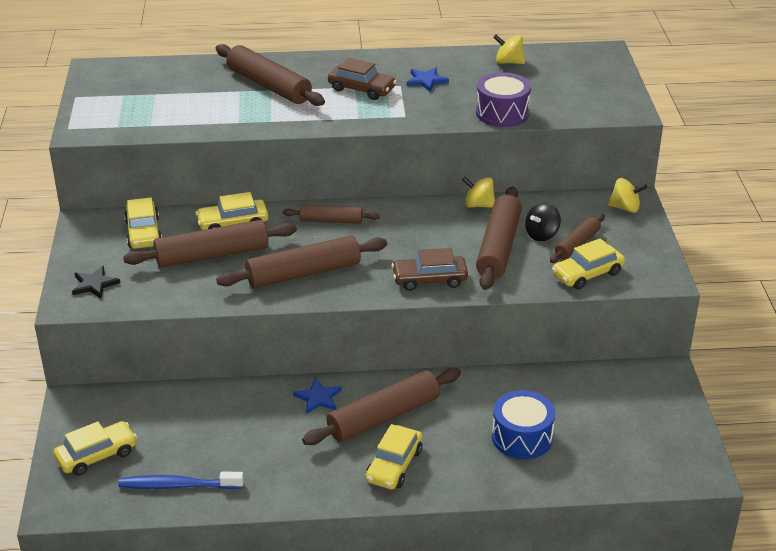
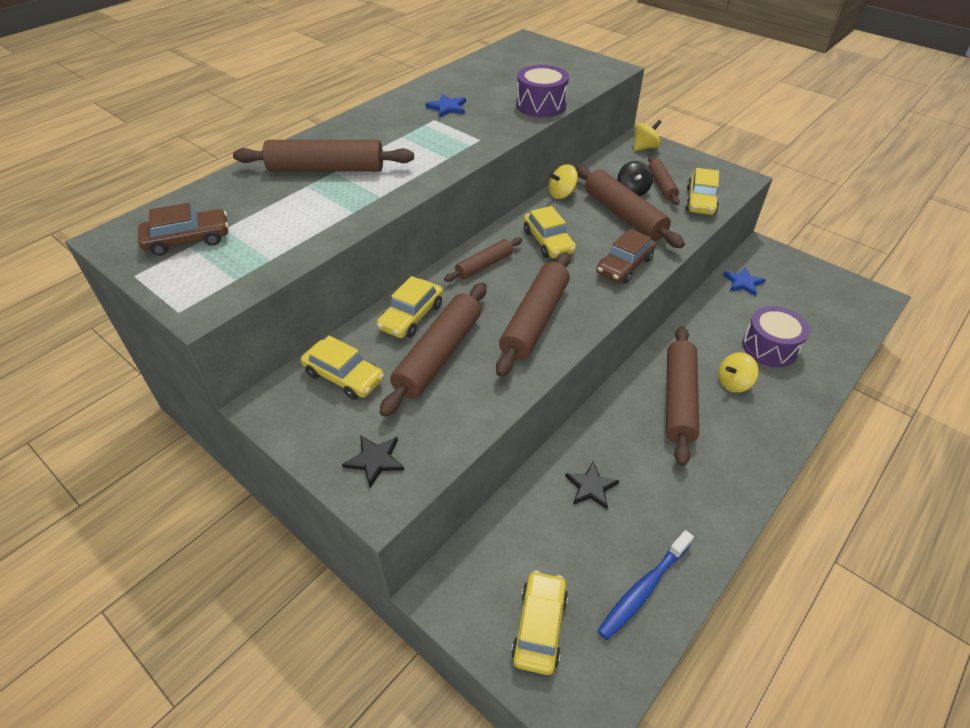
camera: 45 degrees left, 10 degrees up
(236, 418) = (591, 487): none -> black star
(318, 398) = (618, 420): blue star -> blue star (743, 283)
(361, 89) = (410, 136): brown car -> brown car (188, 240)
(394, 465) = (742, 431): yellow car -> yellow car (548, 242)
(508, 62) = (480, 71): yellow spinning top -> yellow spinning top (733, 383)
(522, 437) = (769, 347): blue drum -> purple drum

